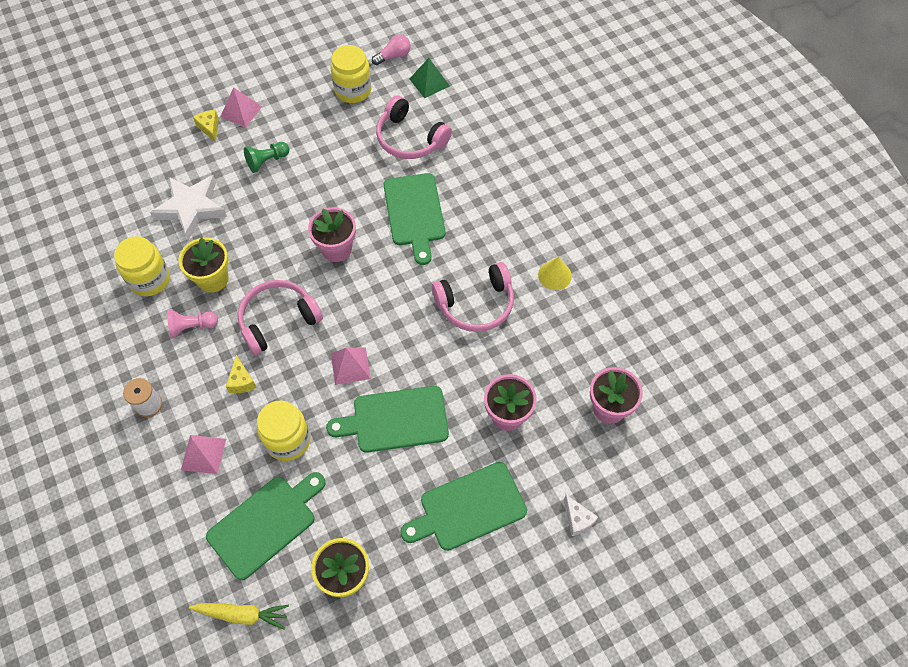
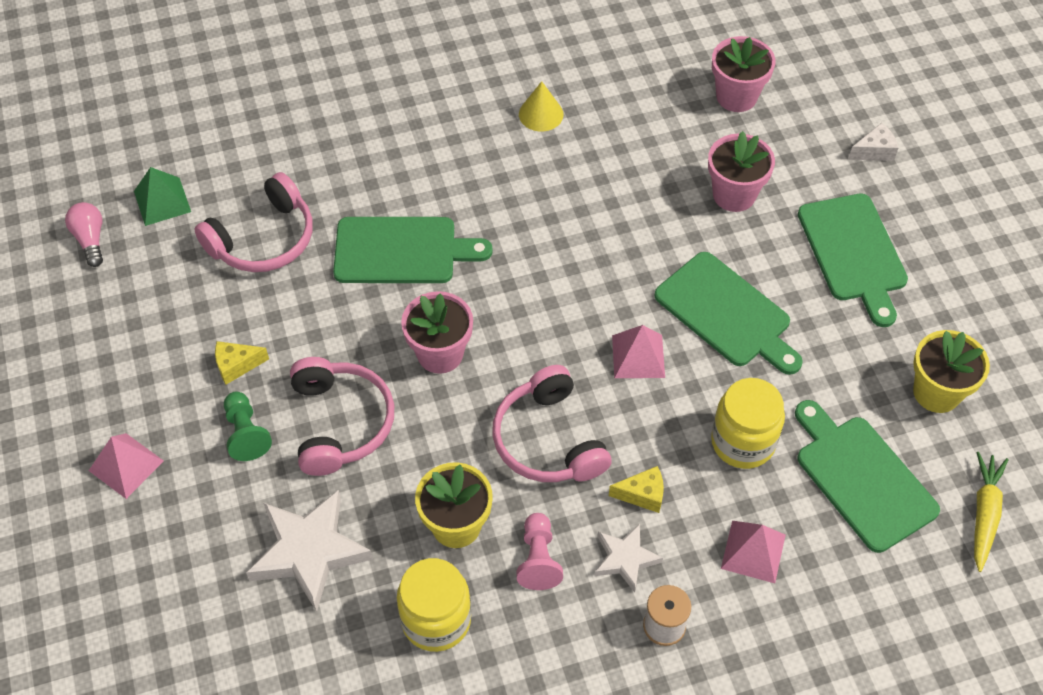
camera: 80 degrees left, 5 degrees down
(194, 376) = (625, 559): none -> white star
(209, 128) = (146, 516): yellow cheese -> yellow cheese (236, 365)
(353, 90) = (140, 301): yellow jar -> none
(395, 420) = (726, 313): green cutting board -> green cutting board turned 45 degrees counterclockwise
(476, 304) = (568, 202): pink headphones -> pink headphones (340, 423)

